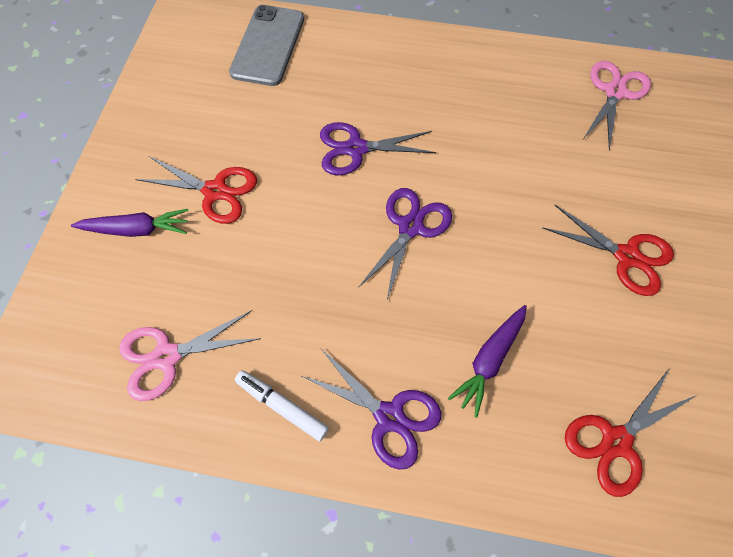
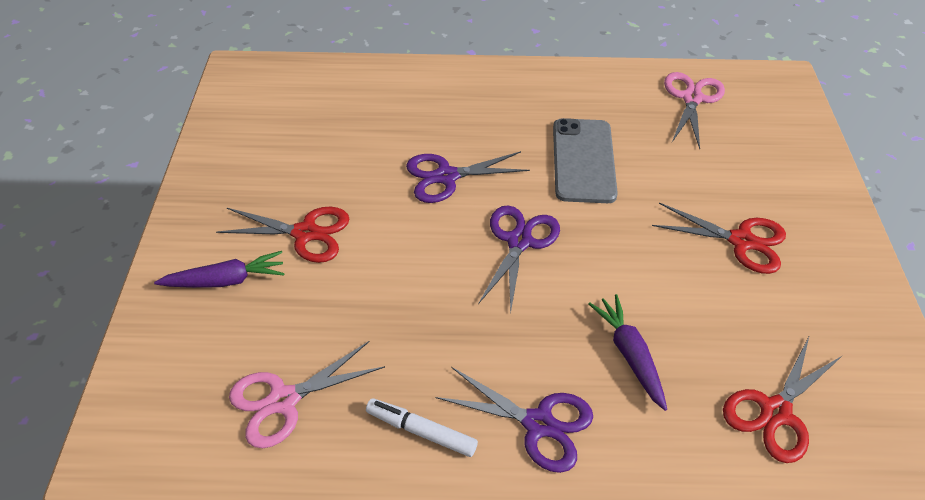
camera: 10 degrees left, 15 degrees down
(268, 45) = (334, 93): grey phone -> grey phone (583, 160)
(489, 360) = (629, 354): purple carrot -> purple carrot turned 135 degrees clockwise

